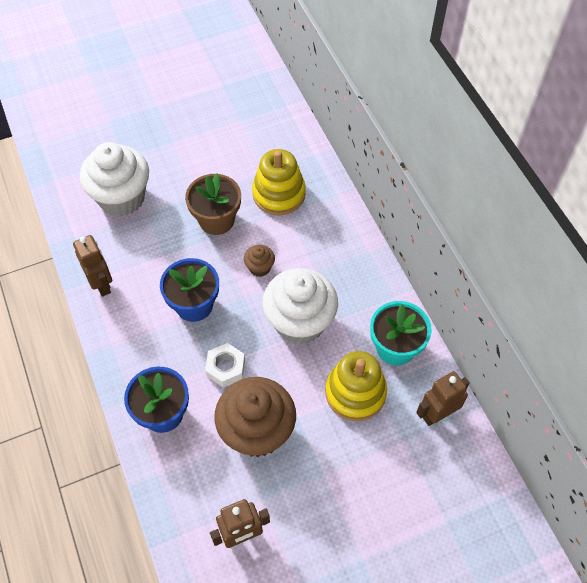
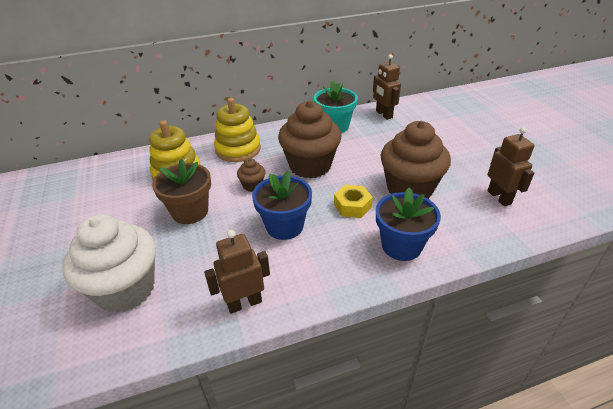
camera: 85 degrees left, 20 degrees down
(225, 368) = (352, 206): white nut -> yellow nut
(299, 322) = (310, 166): white cupcake -> brown cupcake
(355, 393) = (371, 143): yellow stacking toy -> yellow stacking toy (238, 149)

